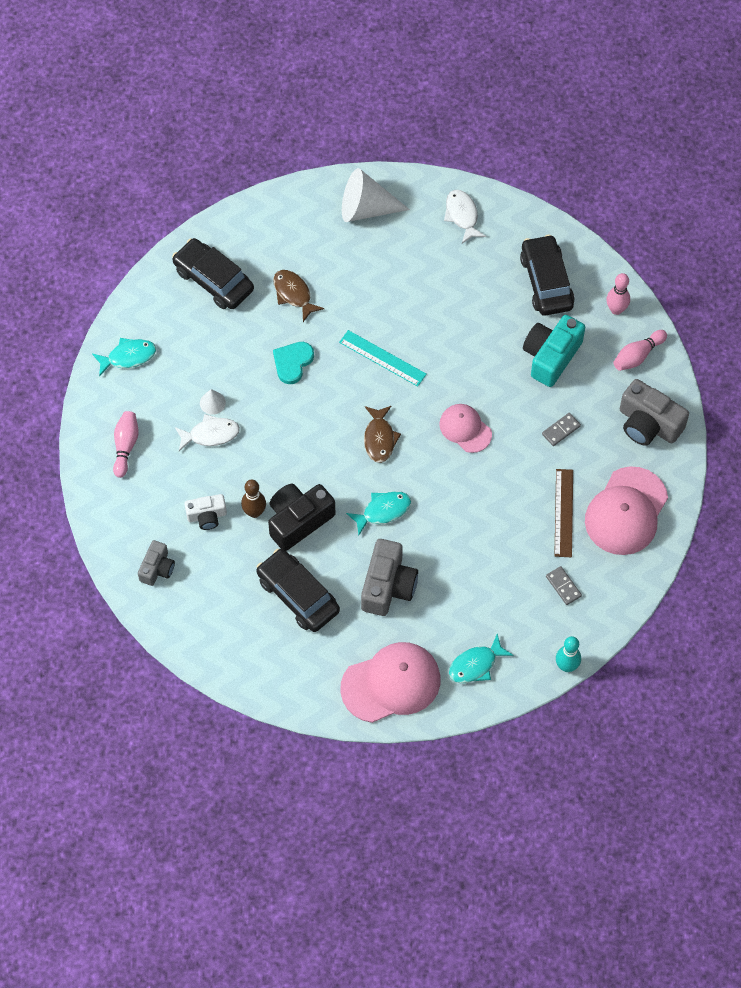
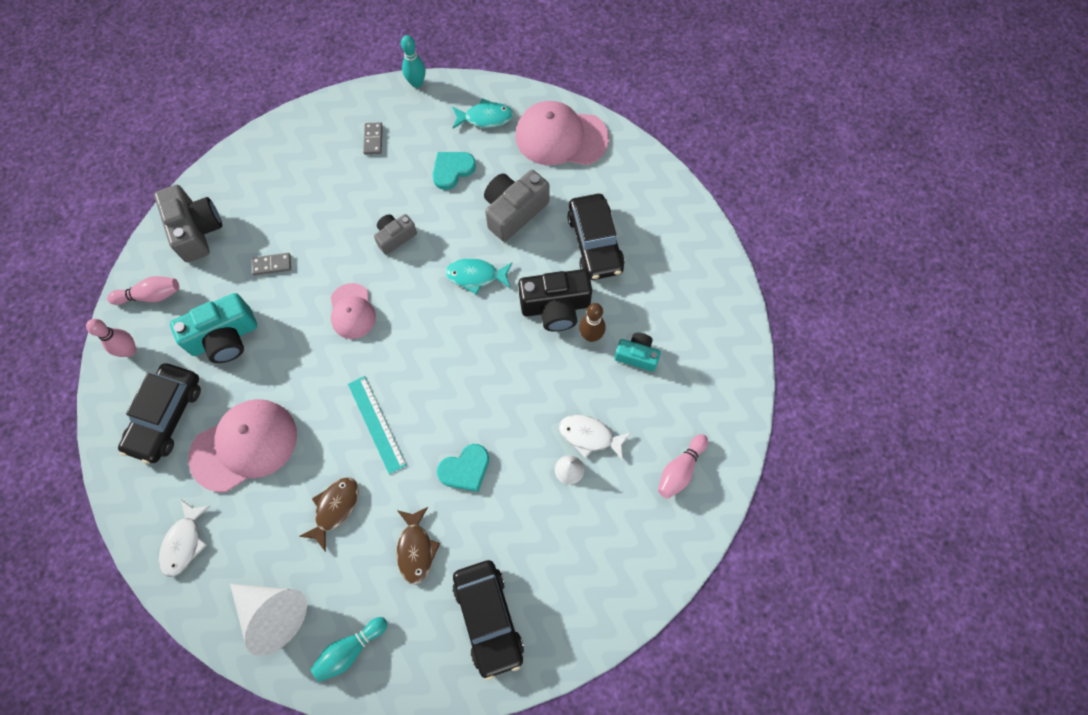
camera: 150 degrees left, 5 degrees up
(128, 357) = (628, 573): turquoise fish -> none
(157, 568) = (708, 330): grey camera -> grey camera (395, 237)
(207, 516) = (637, 355): white camera -> turquoise camera
(297, 216) = (350, 649): none -> turquoise bowling pin
(379, 438) = (434, 344): brown fish -> brown fish (335, 508)
(470, 595) = (452, 170): none -> turquoise heart
(563, 513) = (327, 195): brown ruler -> none
(626, 511) = (277, 170): pink cap -> pink cap (244, 445)

